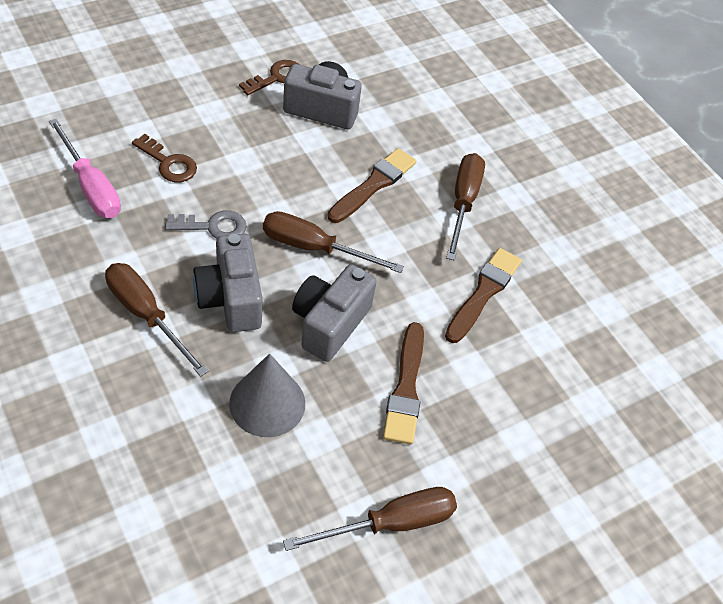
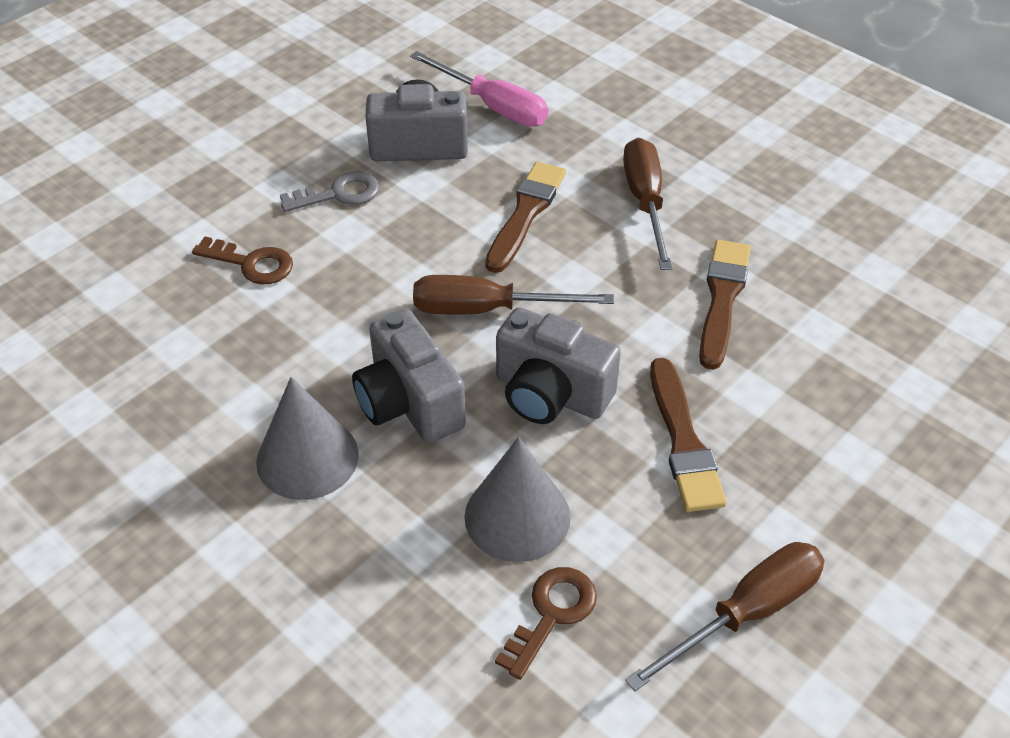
camera: 10 degrees left, 5 degrees down
(91, 187) = (161, 322): pink screwdriver -> pink screwdriver (493, 106)
(146, 315) = (307, 458): brown screwdriver -> grey cone
(213, 227) = (345, 323): grey key -> grey key (339, 194)
(277, 77) = (345, 124): brown key -> brown key (552, 614)
(330, 324) = (550, 394): grey camera -> grey camera turned 75 degrees counterclockwise

